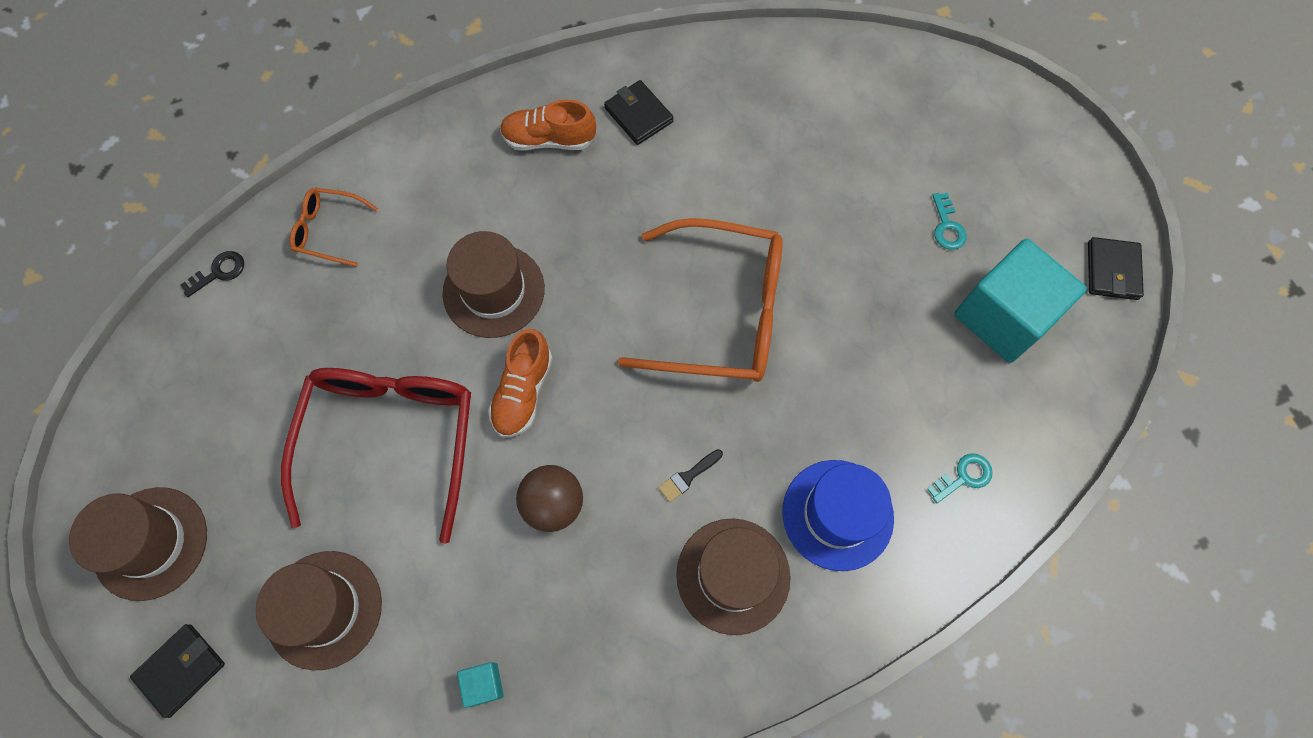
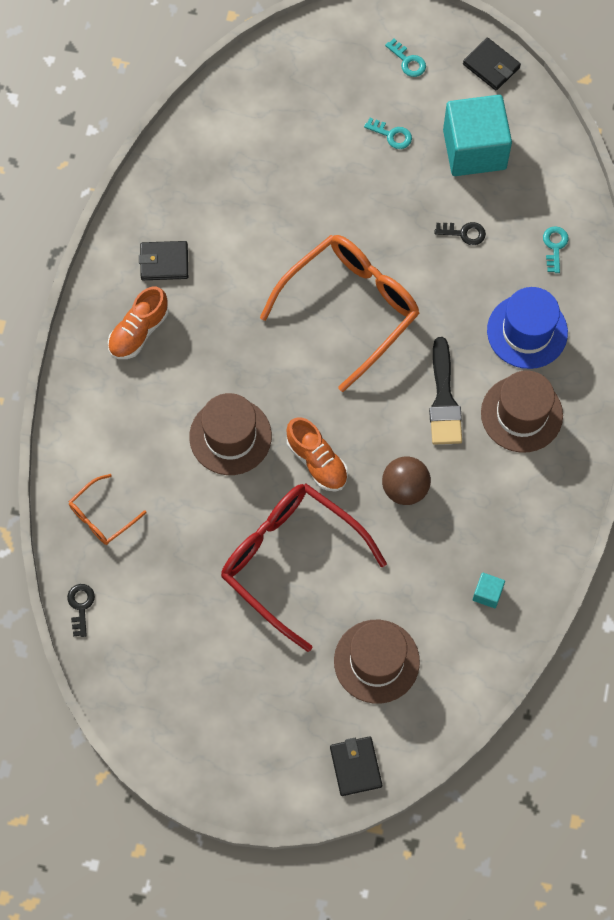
camera: 55 degrees left, 0 degrees up
(150, 543) = (256, 746): brown hat -> none
(688, 476) = (444, 399): black brush -> black brush, size x2.08
(898, 369) = (464, 233): none -> black key
(1041, 189) = (408, 61): none -> turquoise key

